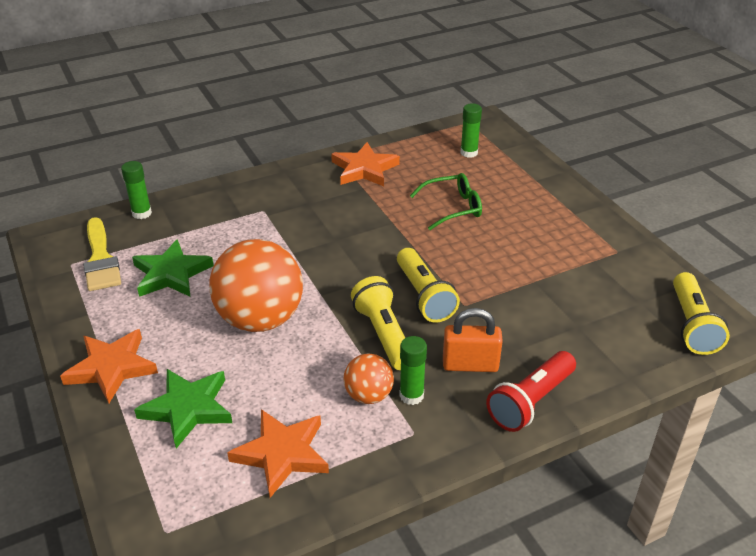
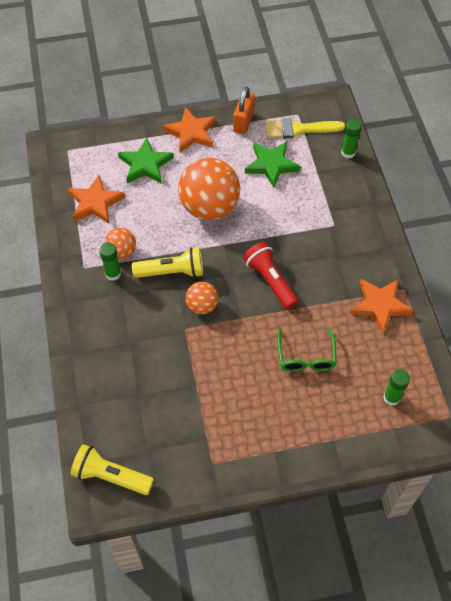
camera: 105 degrees right, 20 degrees up
(424, 296) = (202, 306): yellow flashlight -> orange ball
(470, 365) = (126, 313): orange padlock -> orange padlock (243, 122)
(531, 402) = (82, 337): red flashlight -> red flashlight (270, 281)

